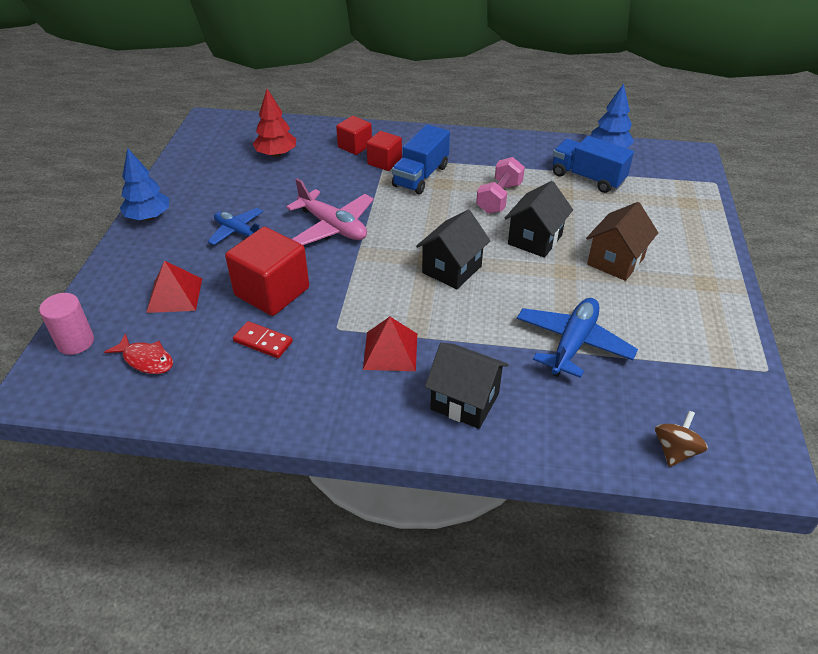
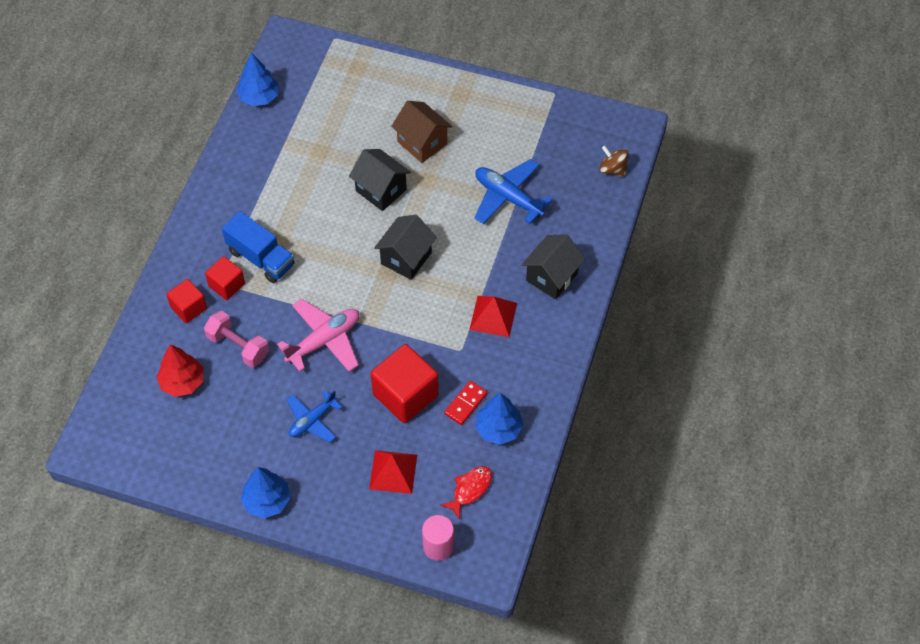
camera: 80 degrees left, 15 degrees up
(229, 375) = (498, 429): none -> blue tree
(452, 269) = (406, 258): black house -> black house turned 75 degrees clockwise
(499, 198) = (314, 202): pink dumbbell -> pink dumbbell (238, 346)
(587, 178) = (301, 127): blue truck -> none

